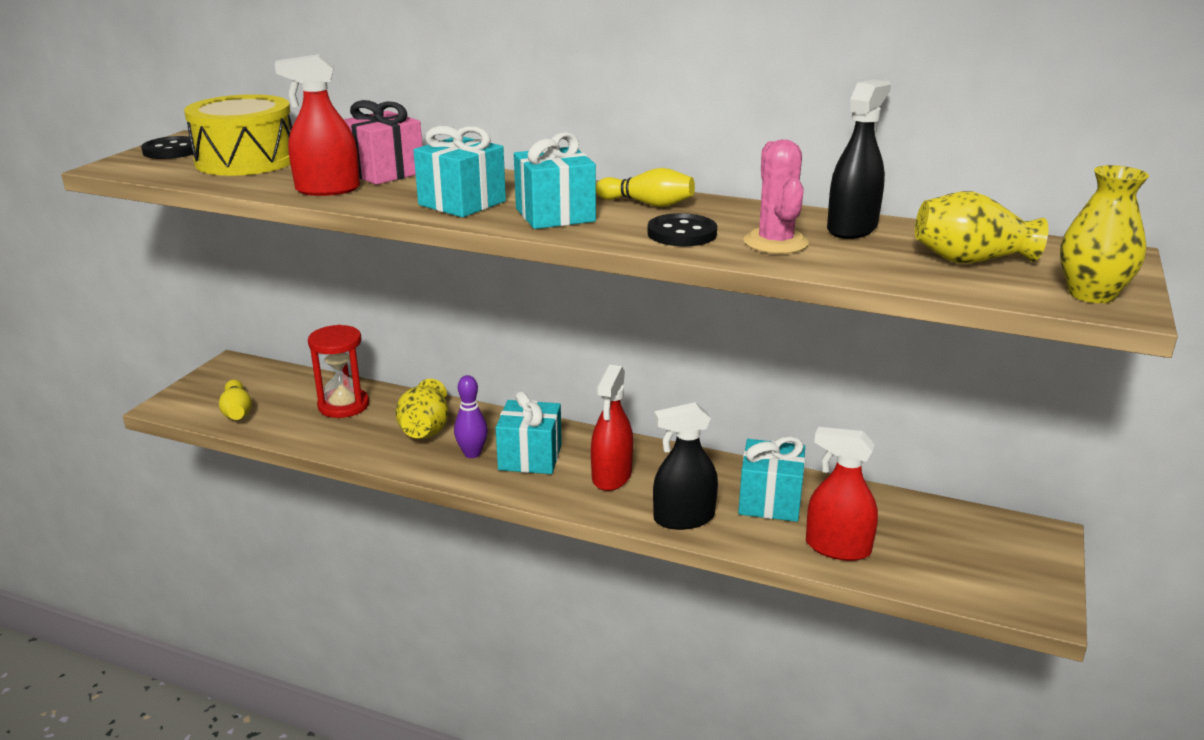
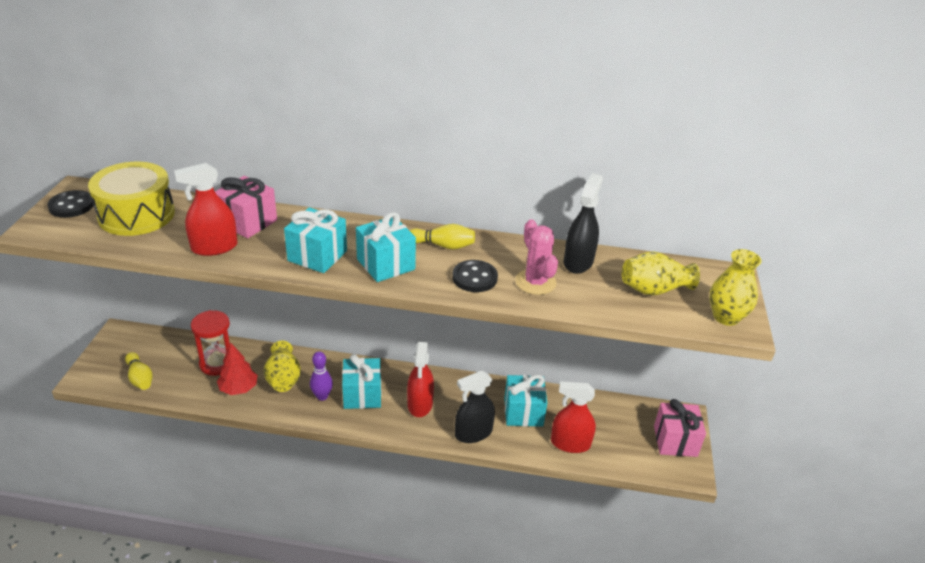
camera: 15 degrees left, 10 degrees up
(361, 434) = (238, 388): none -> red tree
(1020, 564) = (675, 441): none -> pink gift

